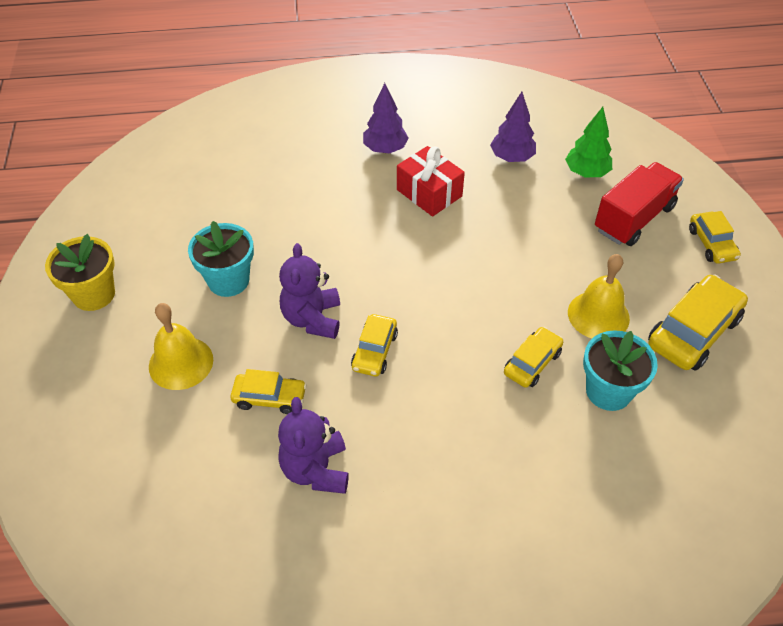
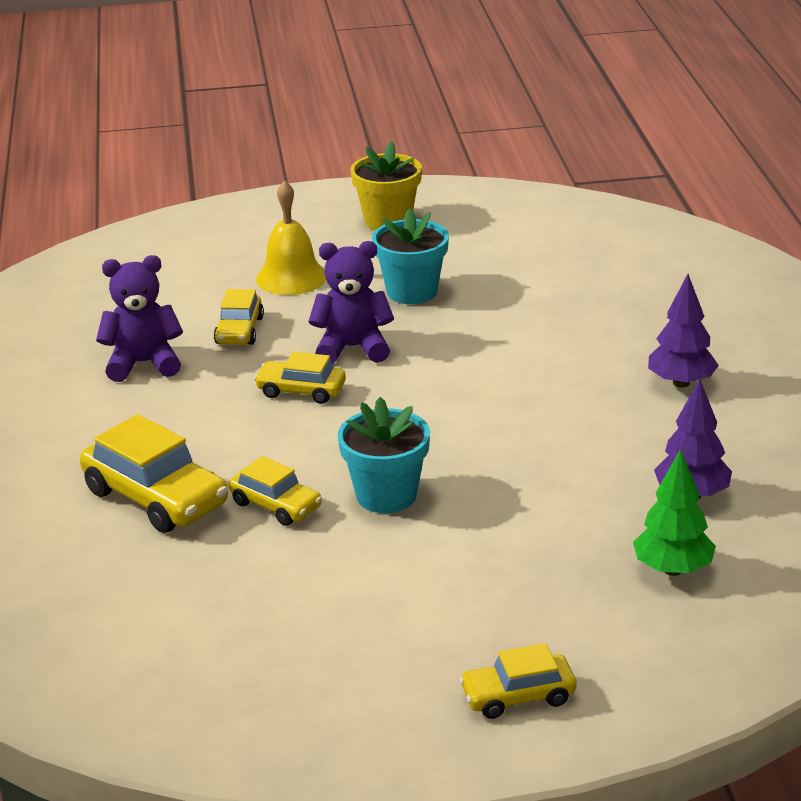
camera: 90 degrees right, 20 degrees down
(429, 193) = (592, 422): red gift -> none
(598, 315) = (358, 565): yellow bell -> none
(608, 391) = (224, 566): turquoise flower pot -> turquoise flower pot (386, 495)
(634, 218) = (568, 614): red truck -> none
(693, 332) = (325, 654): yellow car -> yellow car (156, 498)

